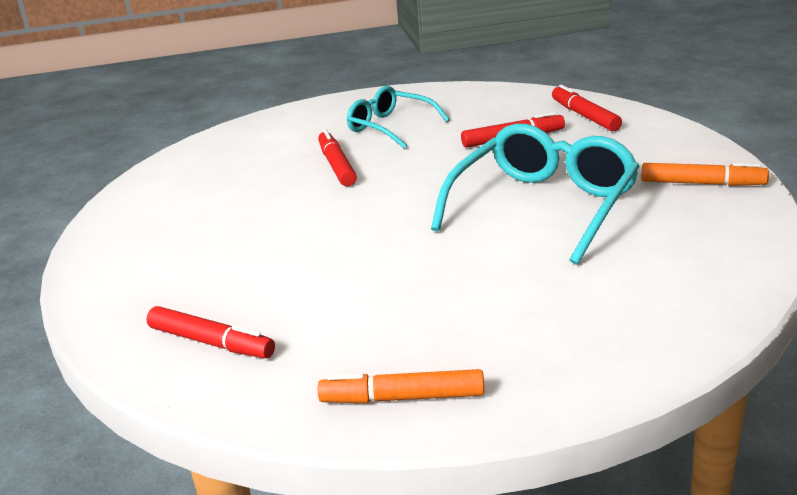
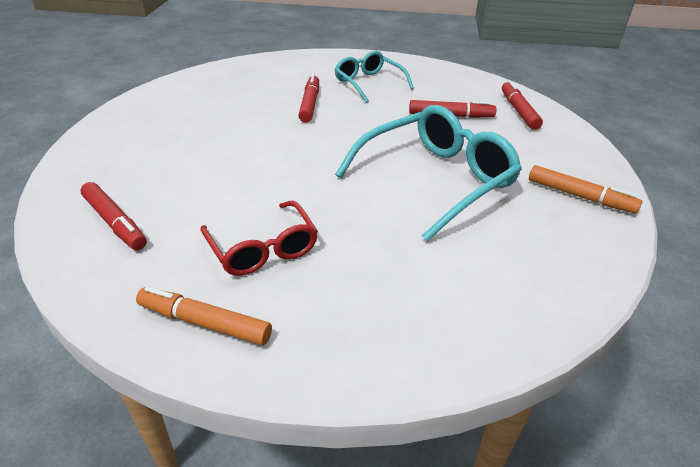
camera: 15 degrees right, 10 degrees up
(407, 319) = (263, 249): none -> red glasses

